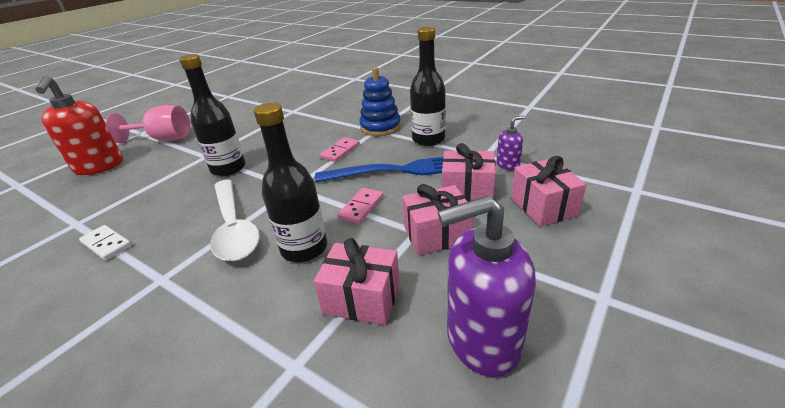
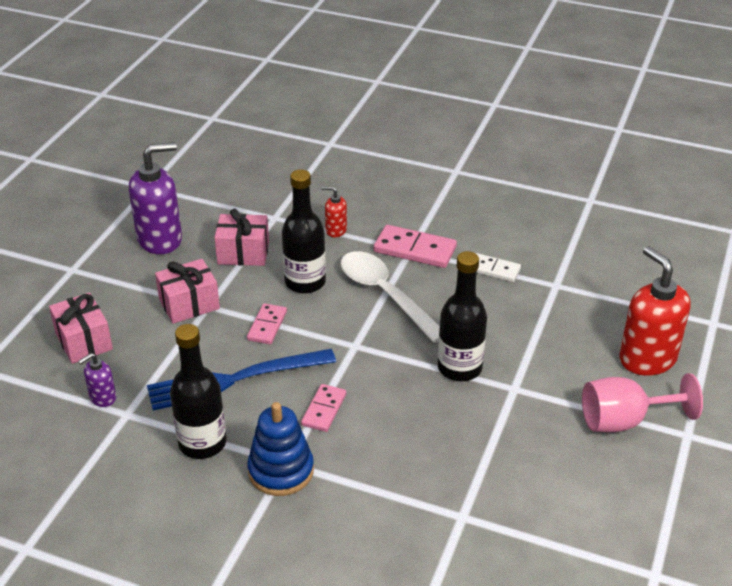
camera: 165 degrees right, 5 degrees up
(155, 278) = (415, 250): none -> pink domino
(222, 324) = (335, 230): none -> red soap dispenser
(467, 191) = (156, 355): pink gift -> none

